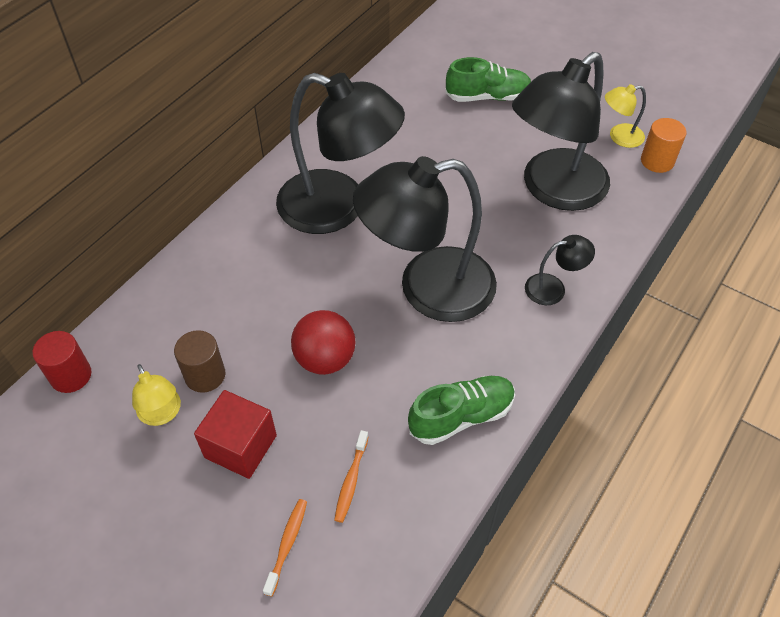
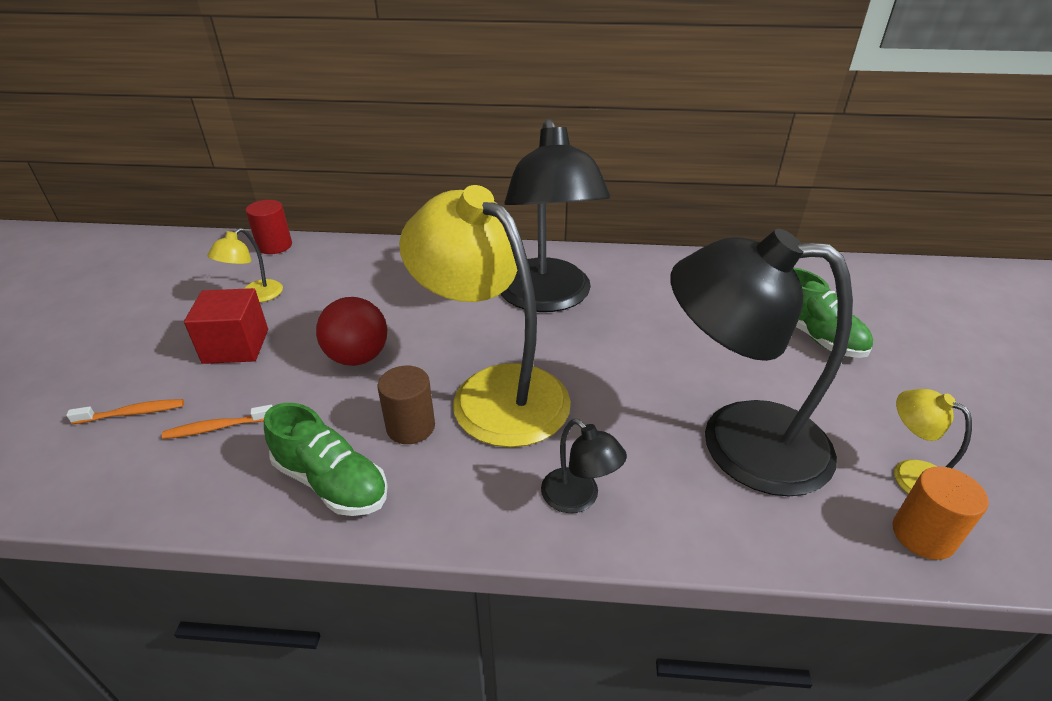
camera: 60 degrees right, 15 degrees down
(205, 375) = (304, 301): brown cylinder -> brown cylinder (410, 427)
(427, 288) = (493, 391): black lamp -> yellow lamp

